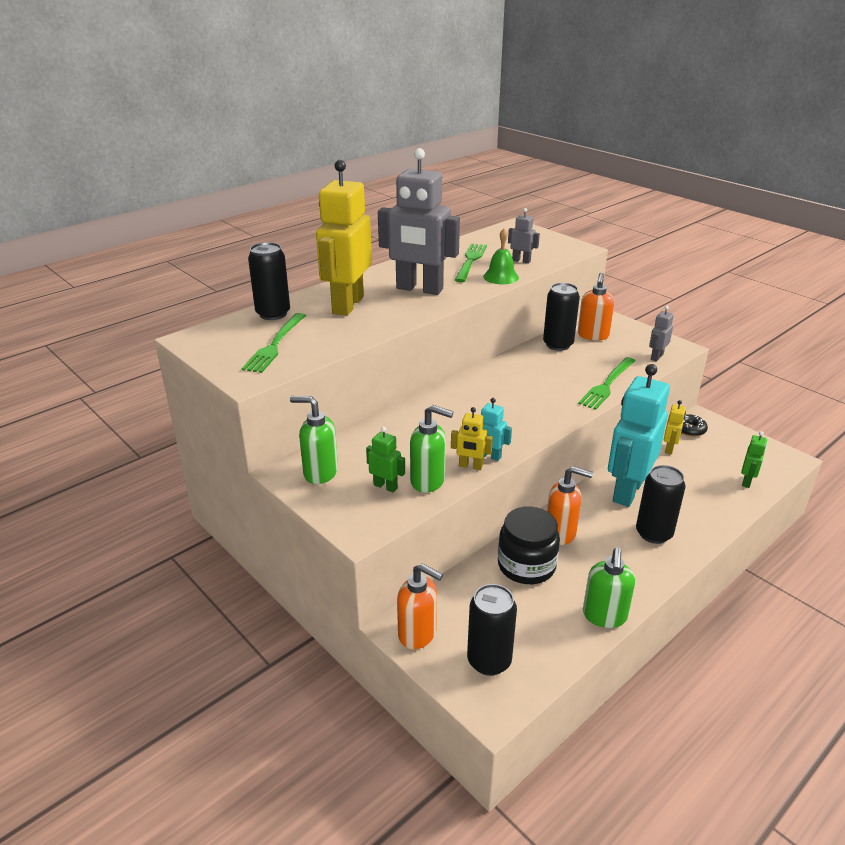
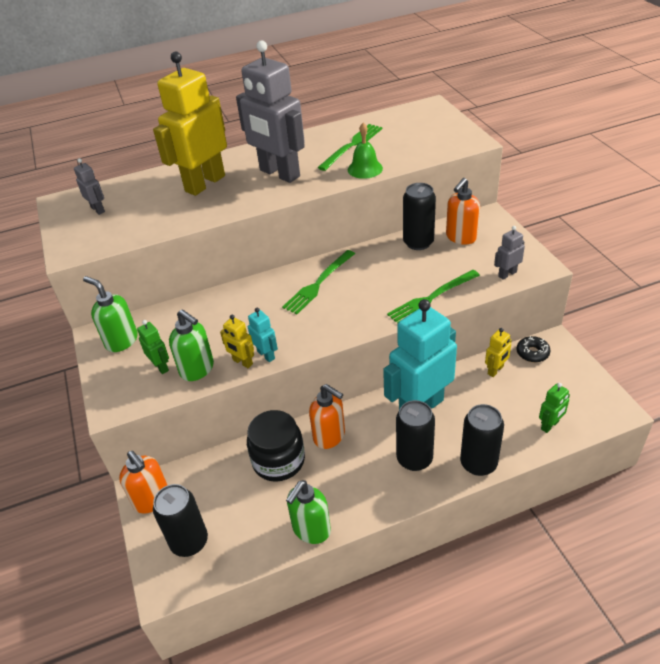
camera: 25 degrees right, 10 degrees up
(273, 314) = (139, 184): black can -> black can (478, 463)
(275, 345) = (116, 218): green fork -> green fork (318, 283)
(521, 261) = (400, 151): grey robot -> grey robot (98, 209)

